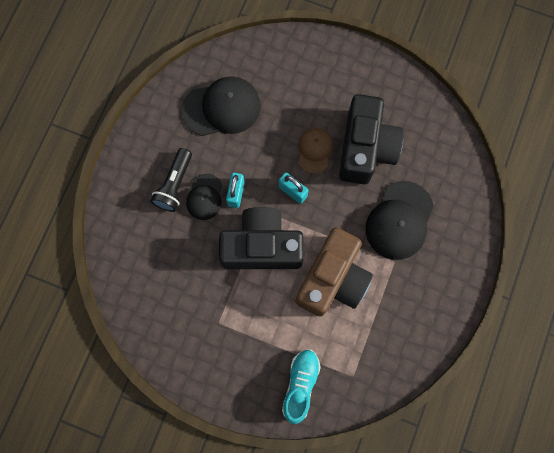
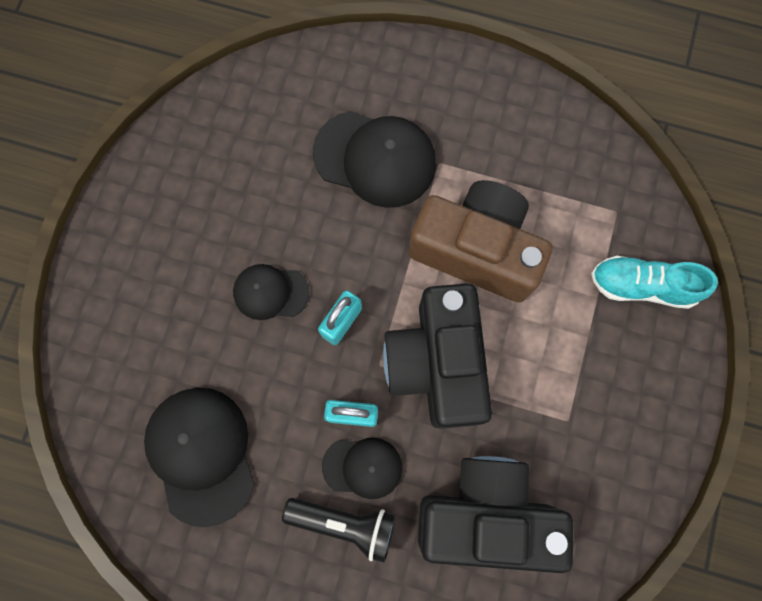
camera: 95 degrees left, 0 degrees up
(314, 151) = (271, 292): brown cap -> black cap
(365, 148) = (262, 214): black camera -> black camera (486, 513)

